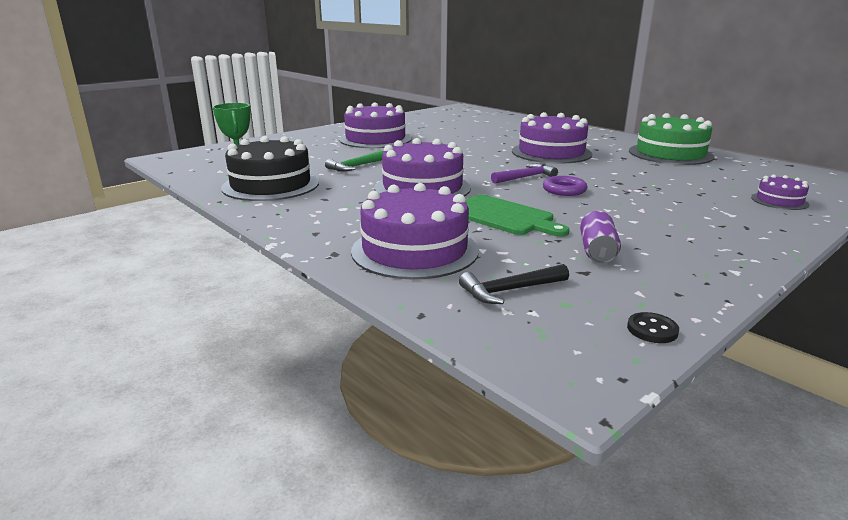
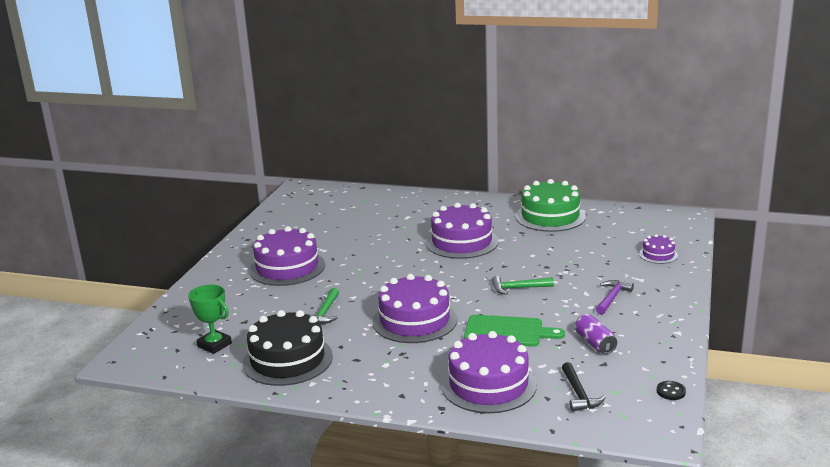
camera: 30 degrees left, 0 degrees up
(510, 290) = (579, 394): black hammer -> black hammer turned 45 degrees counterclockwise
(525, 177) = (476, 282): purple hammer -> purple hammer (612, 298)
(564, 190) = (518, 288): purple ring -> green hammer

